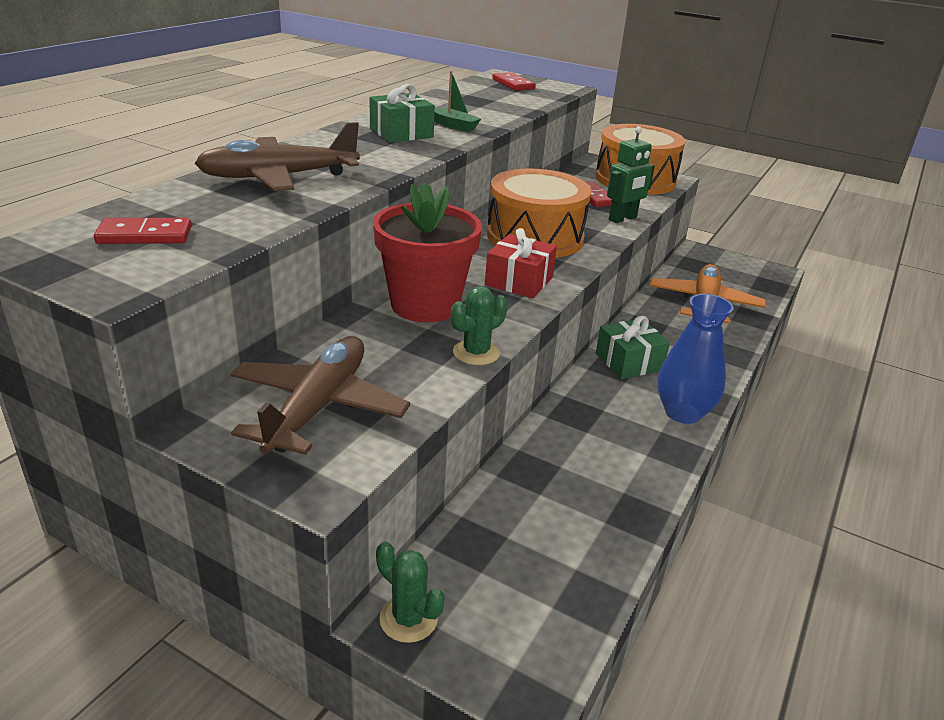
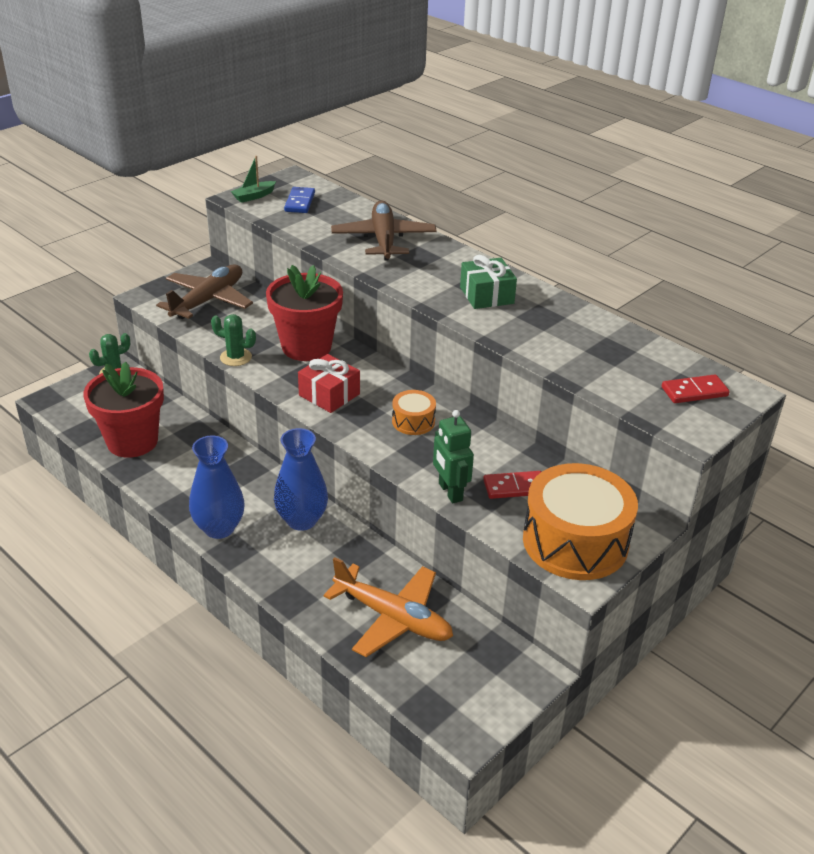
camera: 105 degrees right, 5 degrees up
(145, 235) = (300, 202): red domino -> blue domino
(318, 406) = (208, 300): brown plane -> brown plane turned 90 degrees counterclockwise
(453, 125) = (512, 324): green boat -> green boat (254, 196)
(476, 353) = (236, 357): green cactus -> green cactus turned 45 degrees counterclockwise
(535, 237) = (413, 421): orange drum -> orange drum, size x0.47
(582, 531) = (132, 441): none -> red flower pot
(629, 362) = (302, 520): green gift -> blue vase

